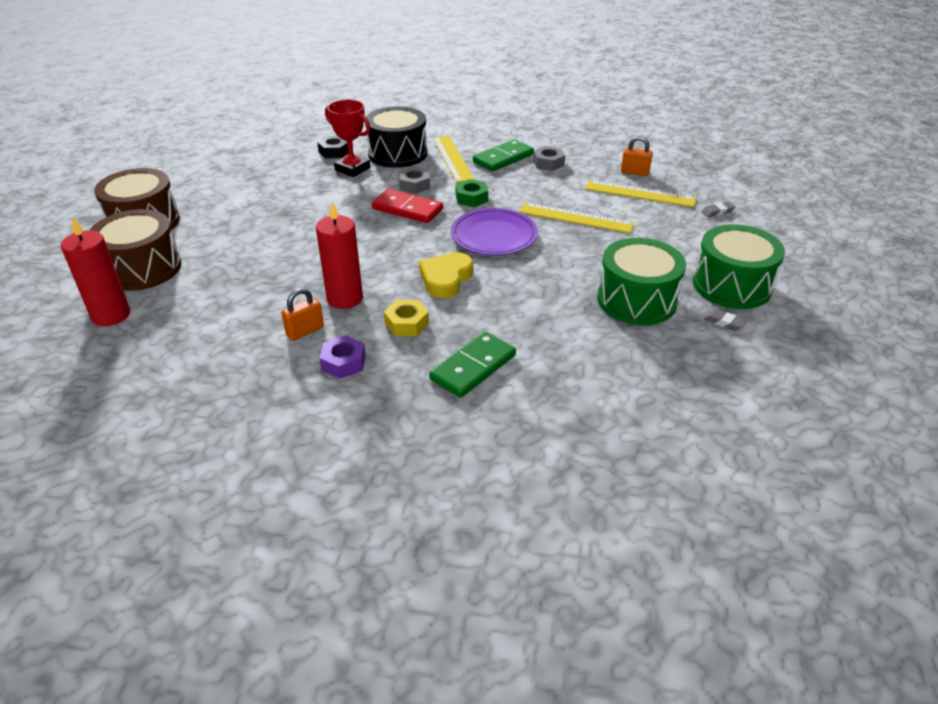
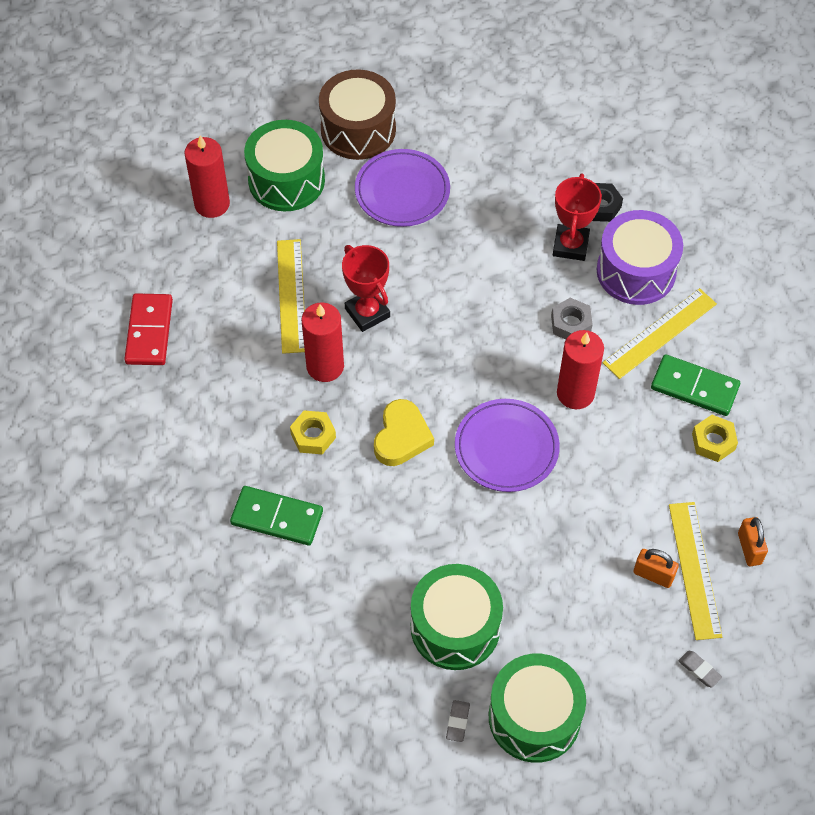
camera: 65 degrees right, 20 degrees up
(142, 268) = (286, 180): brown drum -> green drum
(226, 219) = (402, 191): none -> purple plate
(305, 331) = (262, 361): orange padlock -> orange padlock (653, 575)
(316, 264) = (367, 313): none -> red trophy
(343, 362) = (235, 413): purple nut -> none
(397, 153) = (636, 271): black drum -> purple drum
(407, 209) = (514, 341): red domino -> red domino (149, 331)
(446, 279) = (401, 437): yellow heart -> yellow heart turned 105 degrees clockwise
(471, 198) = (575, 393): green nut -> red candle
(548, 163) = (713, 442): grey nut -> yellow nut
(576, 218) = (593, 517): yellow ruler -> yellow ruler (291, 295)

